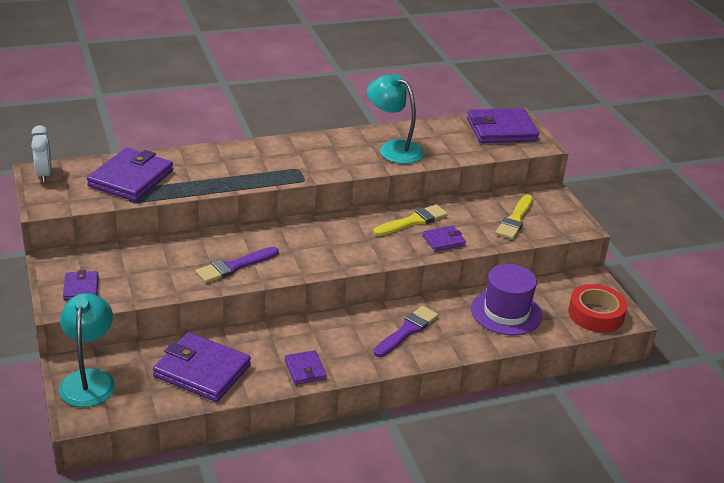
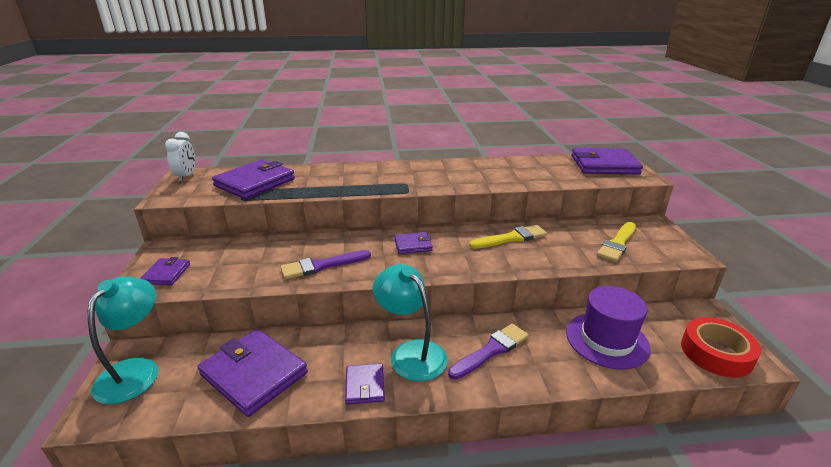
camera: 15 degrees right, 5 degrees down
(393, 149) = (499, 173): turquoise lamp -> turquoise lamp (411, 353)
(443, 240) = (540, 257): purple wallet -> purple wallet (413, 245)

